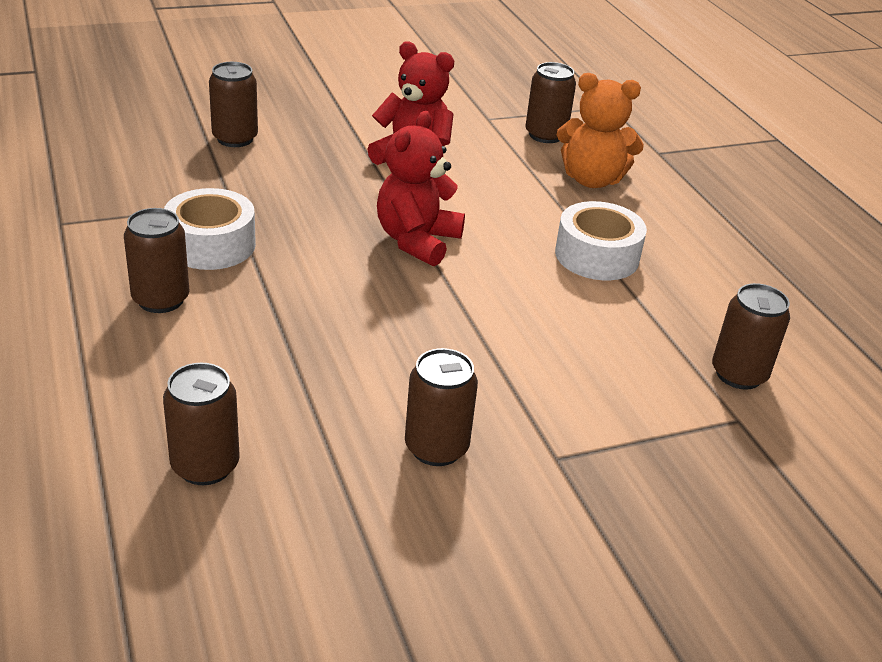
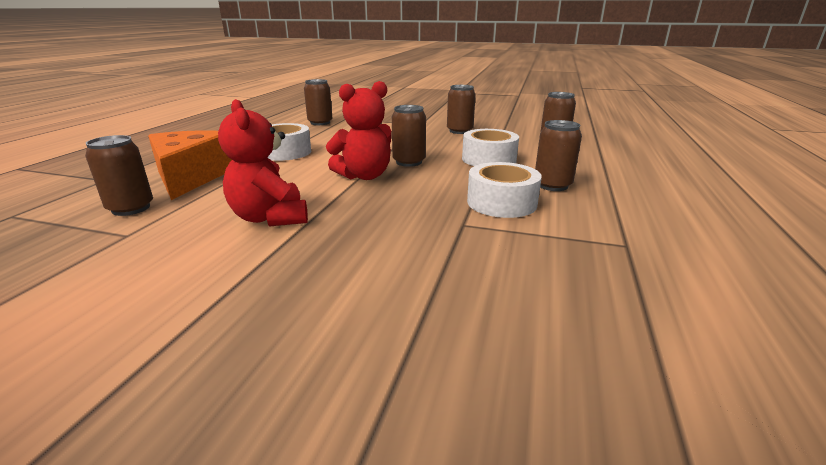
camera: 140 degrees left, 10 degrees down
(235, 138) = (398, 286): brown can -> brown can (409, 162)
(291, 342) = (489, 159): none -> white tape
(592, 180) = (191, 177): orange teddy bear -> orange cheese

